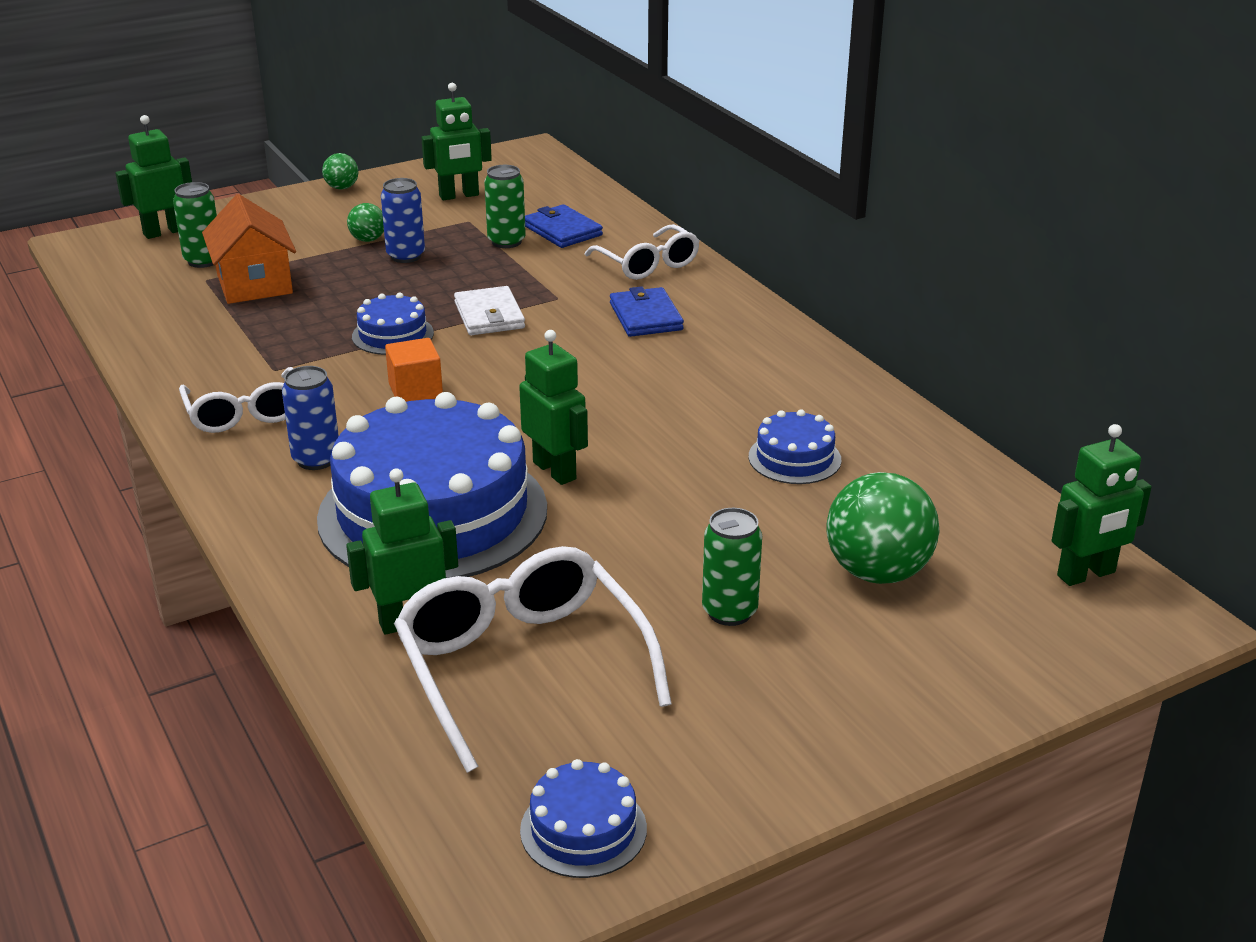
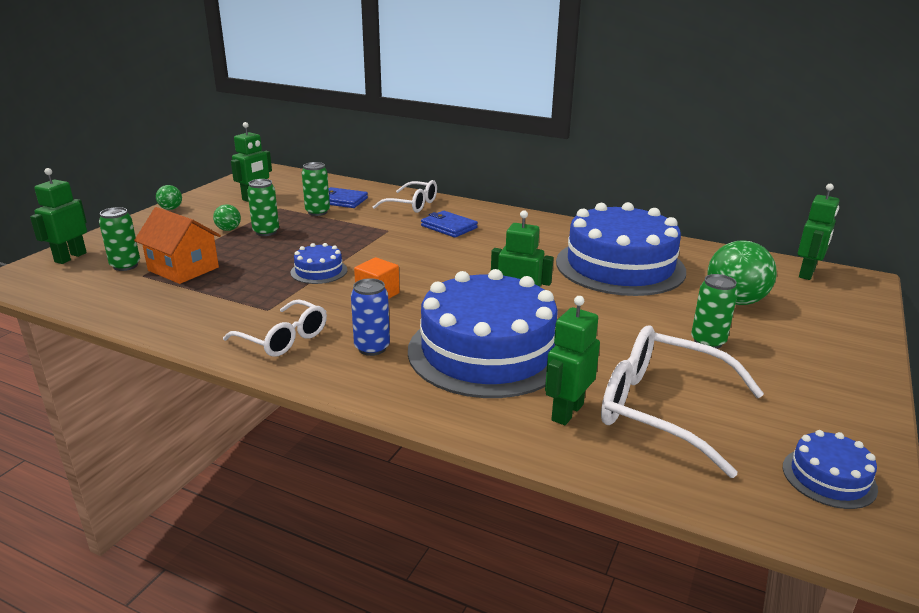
camera: 35 degrees left, 5 degrees down
(406, 256) = (266, 232): blue can -> green can
(489, 315) = (363, 247): white wallet -> none
(794, 458) = (620, 266): blue cake -> blue cake, size x2.34

